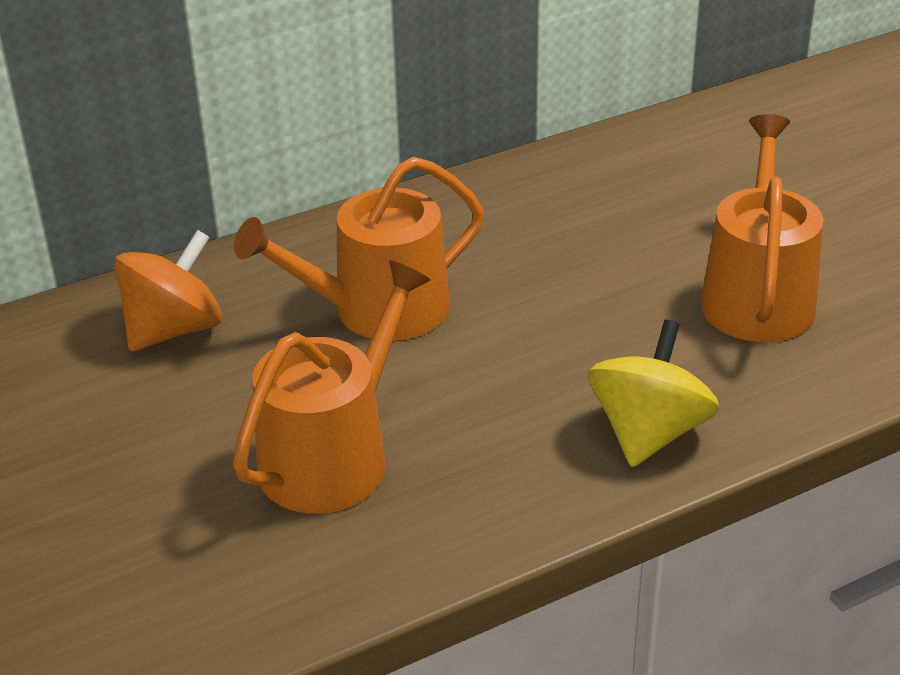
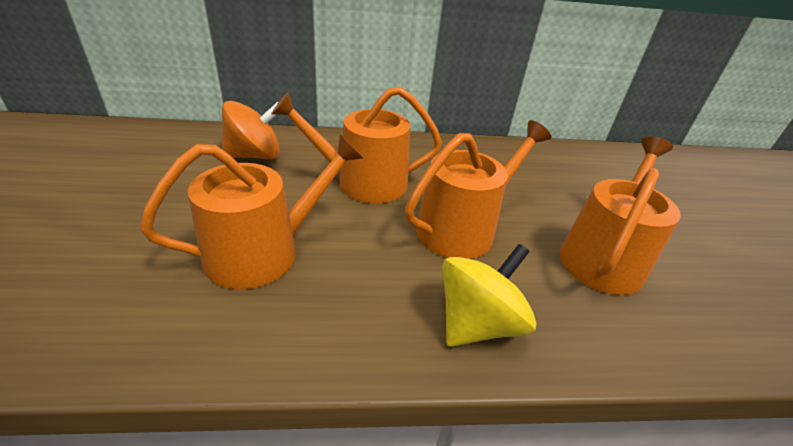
camera: 20 degrees right, 0 degrees up
(563, 325) = (463, 228): none -> orange watering can

